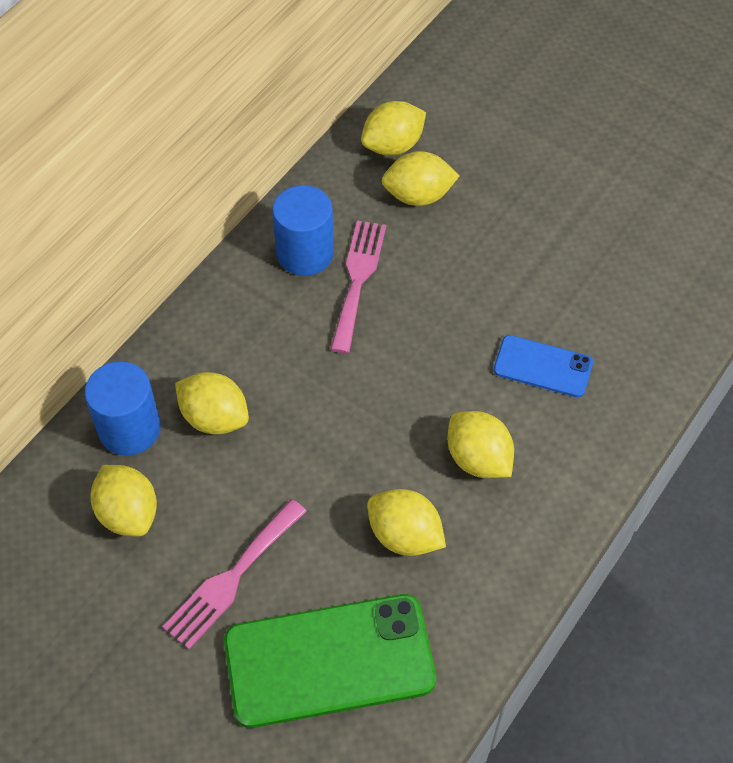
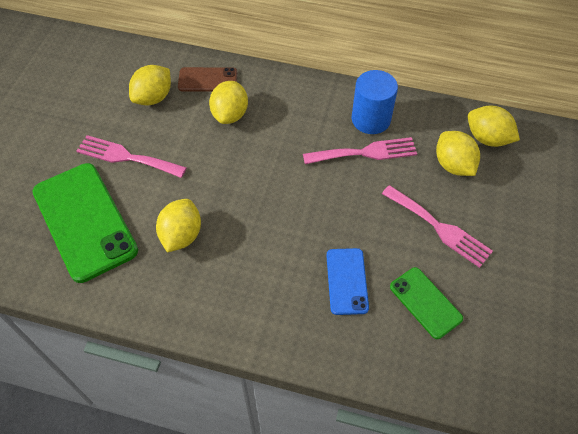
camera: 70 degrees right, 0 degrees up
(129, 429) = (208, 80): blue cylinder -> brown phone
(478, 459) = (254, 261): yellow lemon -> none
(503, 246) = (439, 228): none -> pink fork
(598, 299) = (425, 302): none -> green phone

